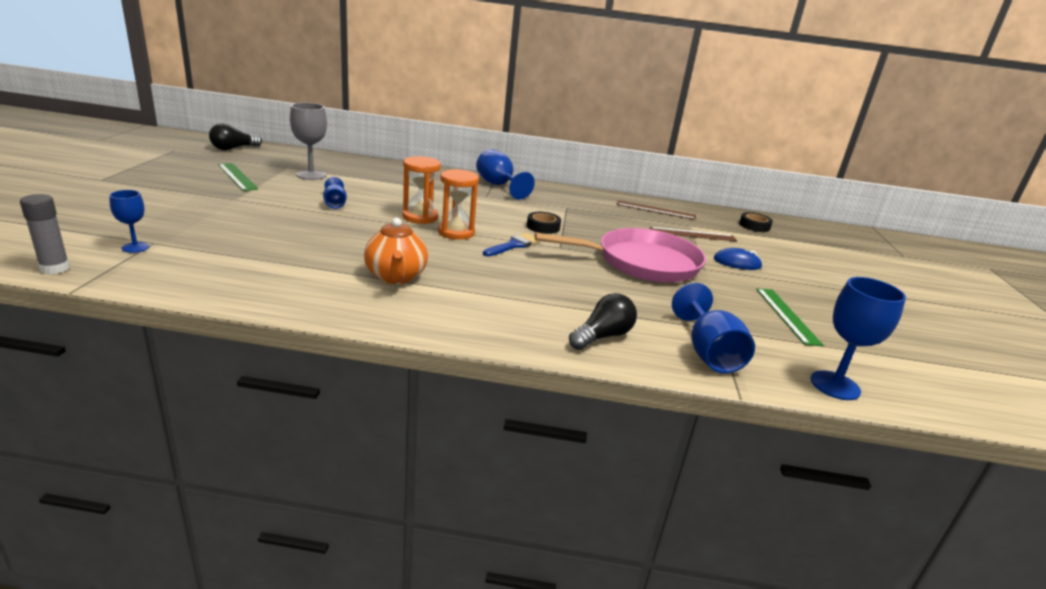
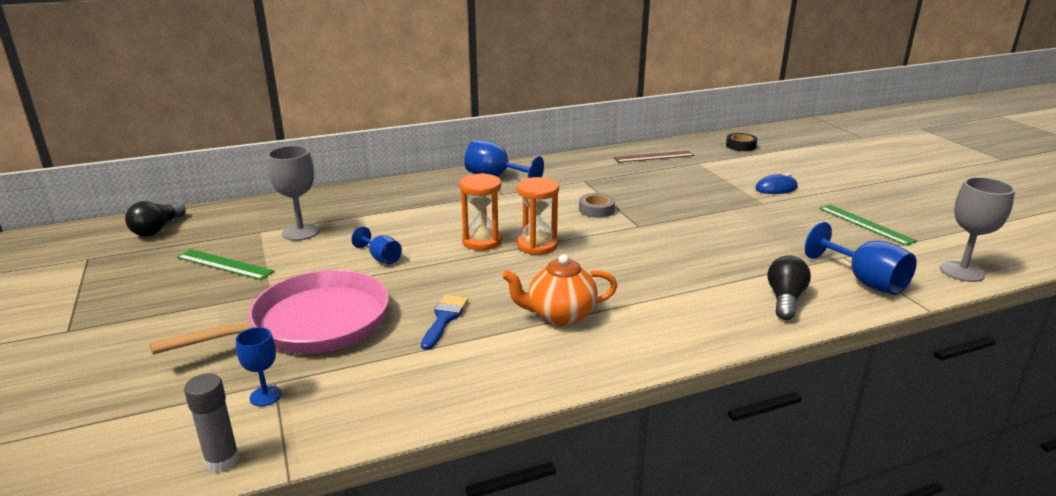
camera: 25 degrees left, 0 degrees up
(395, 277) = (560, 315): orange teapot -> orange teapot turned 120 degrees clockwise
(514, 245) = (602, 239): blue brush -> blue brush (444, 319)
(543, 227) = (596, 210): black tape -> grey tape
(642, 262) = (716, 216): pink pan -> pink pan (313, 323)
(692, 234) = (712, 172): brown ruler -> none
(835, 385) = (962, 271): blue goblet -> grey goblet

